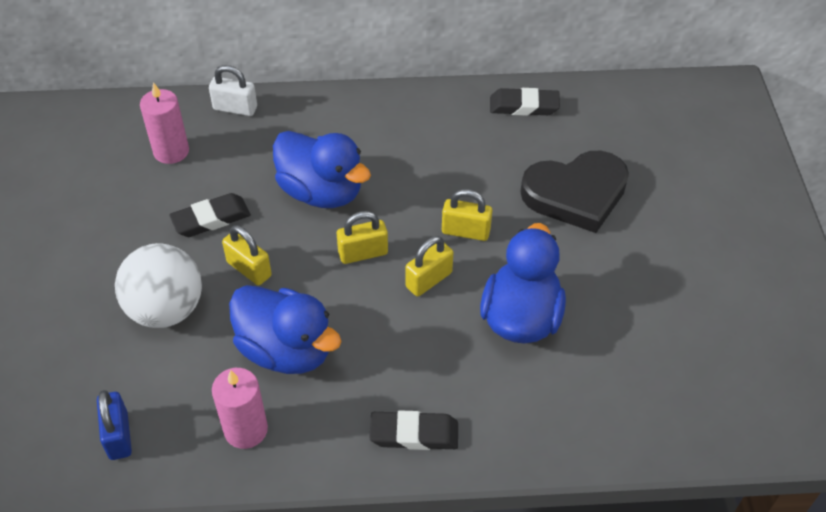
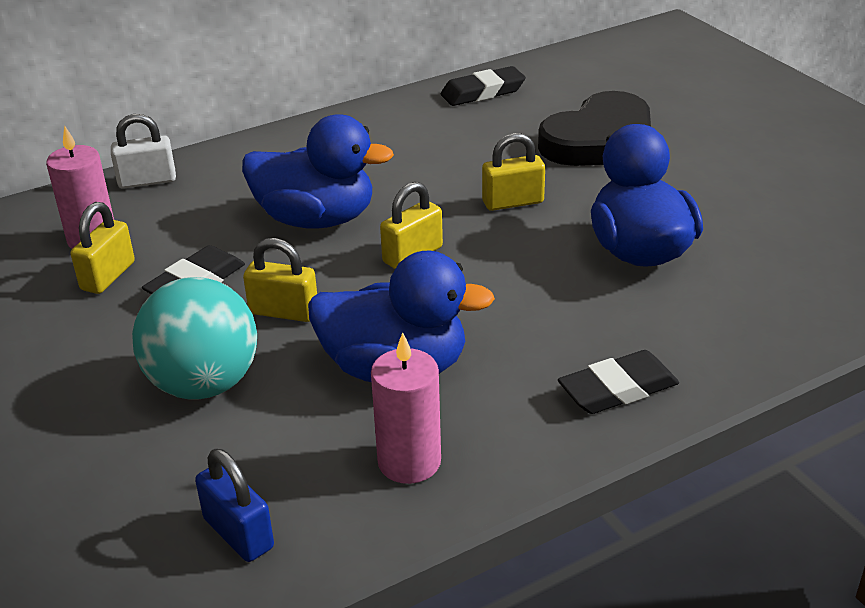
camera: 25 degrees left, 15 degrees down
(166, 309) = (204, 384): white ball -> turquoise ball
(428, 280) = (509, 253): yellow padlock -> yellow padlock (108, 276)

